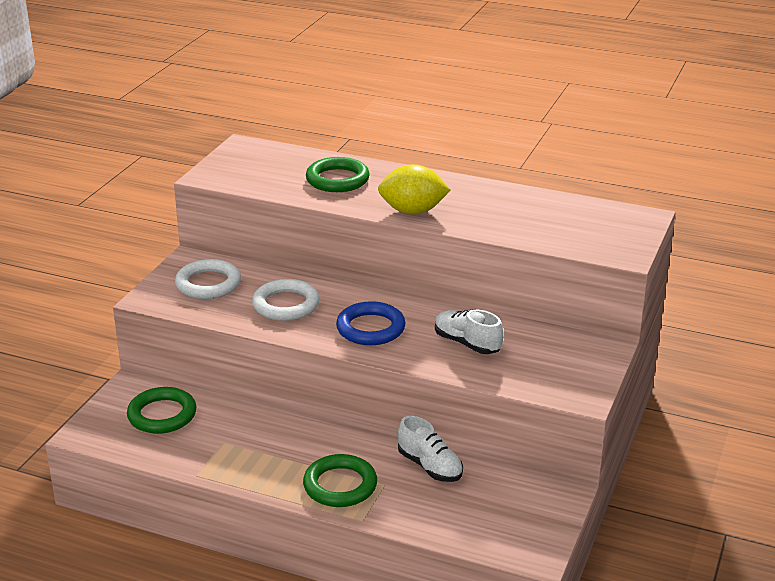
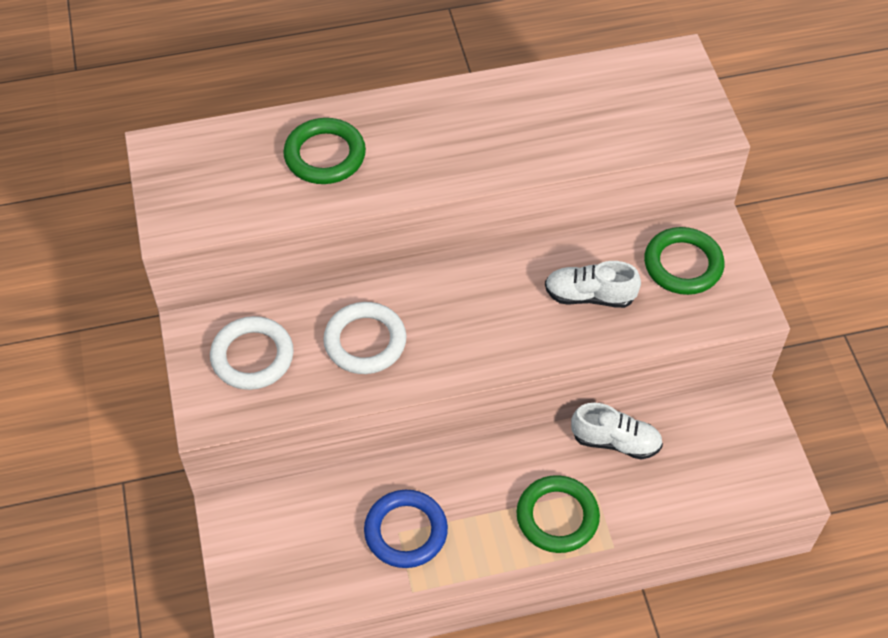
camera: 35 degrees left, 25 degrees up
(162, 415) = (302, 534): green ring -> green ring (683, 265)
(370, 328) = (481, 327): blue ring -> blue ring (406, 531)
(412, 211) = (452, 168): yellow lemon -> none

